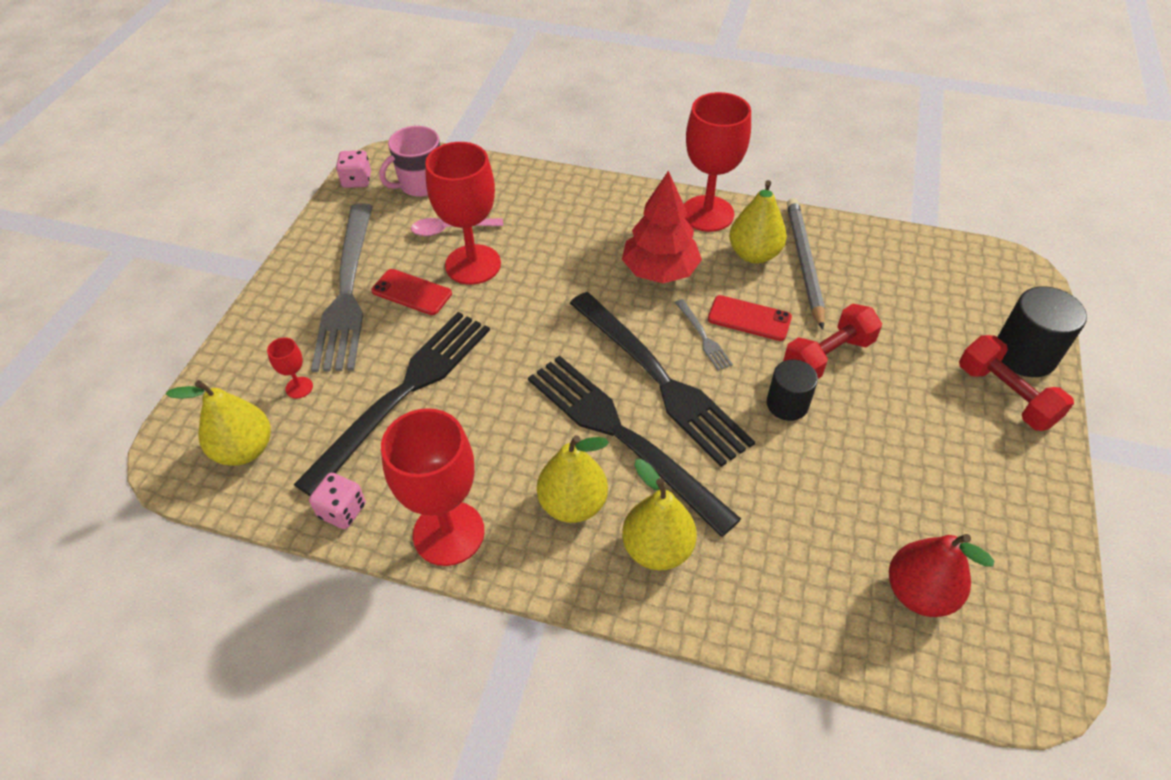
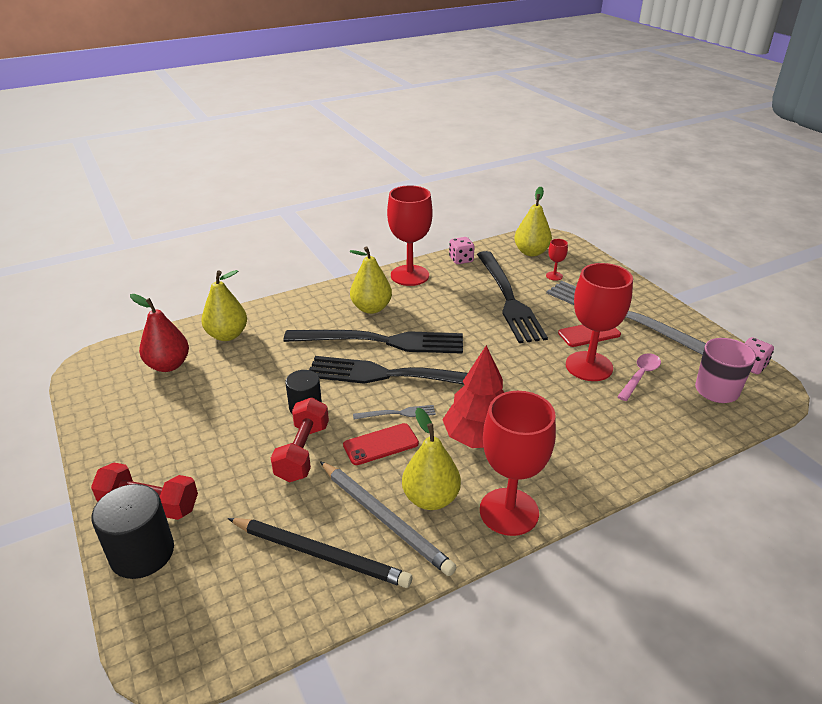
camera: 135 degrees right, 15 degrees down
(657, 549) = (314, 315): yellow pear -> yellow pear (227, 335)
(703, 337) = (397, 413): grey fork -> grey fork turned 150 degrees clockwise
(874, 269) = (320, 554): none -> black pencil

